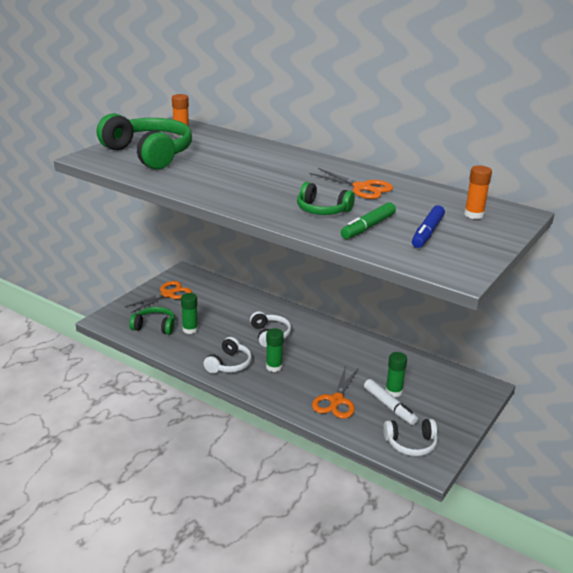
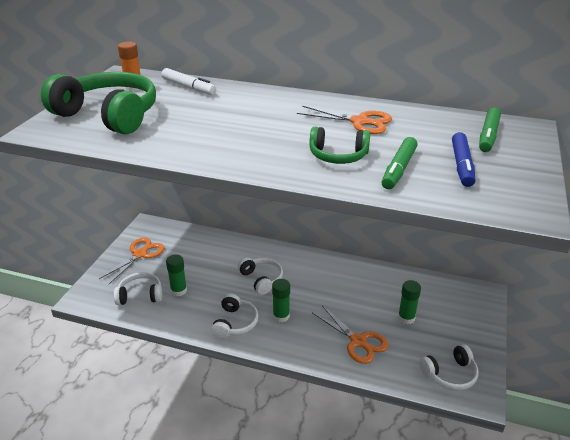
camera: 15 degrees left, 5 degrees up
(154, 327) = (140, 295): green headphones -> white headphones
(336, 401) = (358, 341): orange scissors -> orange scissors turned 45 degrees counterclockwise
(389, 406) = (410, 336): white marker -> white marker (189, 87)
(473, 215) = (488, 135): orange glue stick -> green marker

